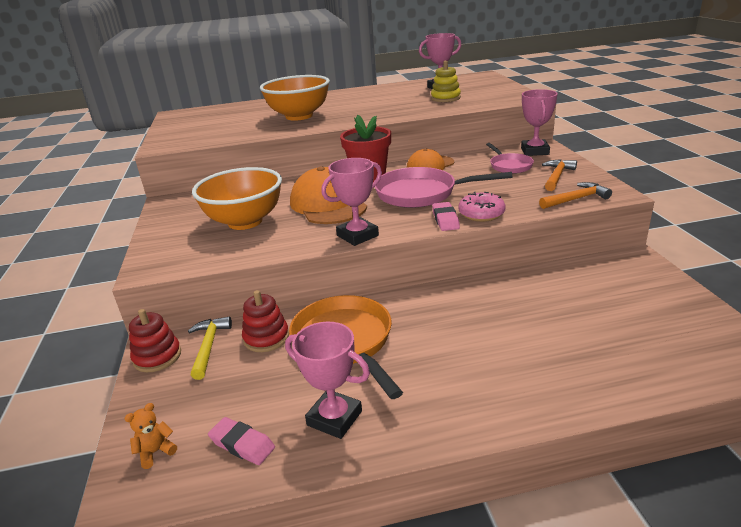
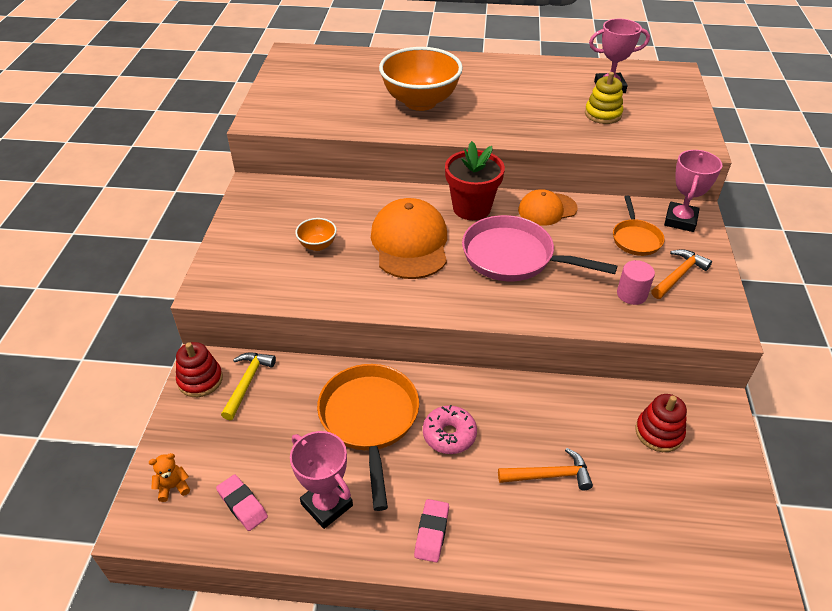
camera: 15 degrees right, 15 degrees up
(245, 222) = (317, 245): orange bowl -> orange bowl, size x0.44
(266, 338) = (301, 389): red stacking toy -> red stacking toy (659, 432)
(357, 236) = (418, 304): pink trophy -> none
(445, 220) = (518, 309): pink eraser -> pink eraser (431, 532)
(481, 214) = (560, 312): pink donut -> pink donut (449, 435)
(509, 166) = (635, 238): pink pan -> orange pan
(530, 193) = (631, 294): none -> pink cylinder
(576, 199) = (676, 321): orange hammer -> orange hammer (549, 475)

